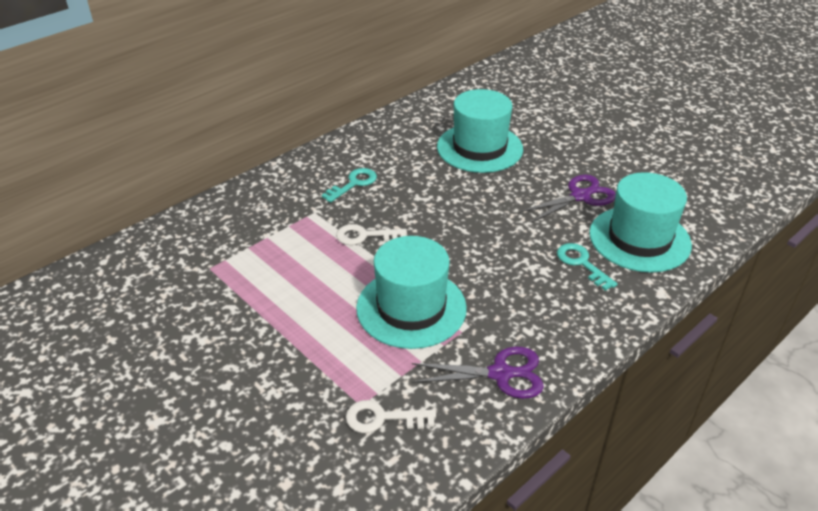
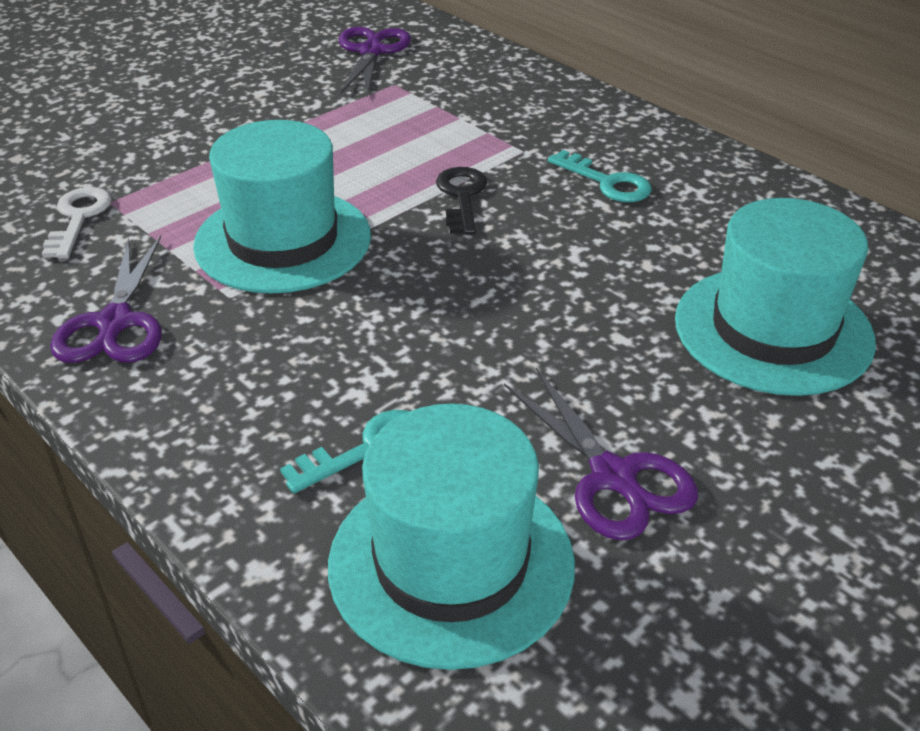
camera: 90 degrees right, 0 degrees up
(151, 281) = (371, 52): none -> purple scissors
(365, 236) = (461, 196): white key -> black key

